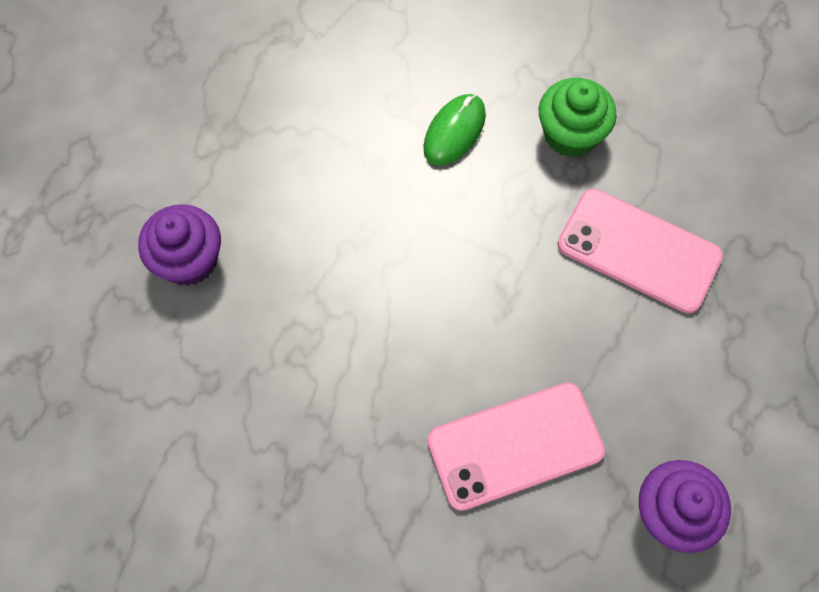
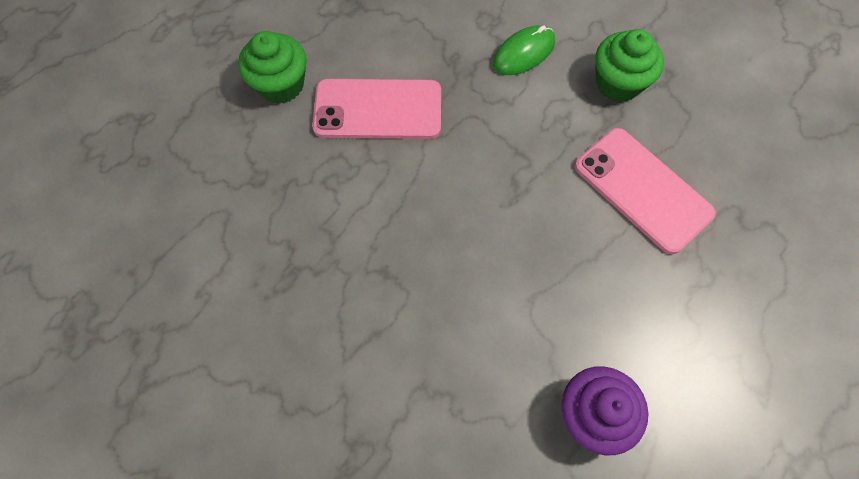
camera: 20 degrees right, 0 degrees up
(189, 260) = (281, 84): purple cupcake -> green cupcake
(515, 445) = (478, 309): pink phone -> pink phone (378, 109)

